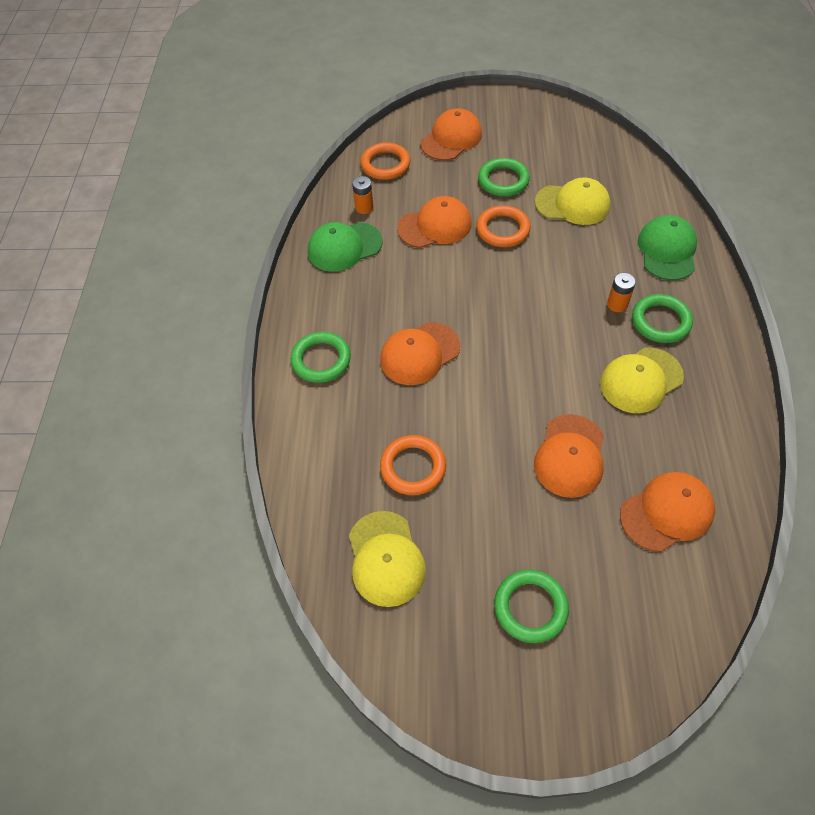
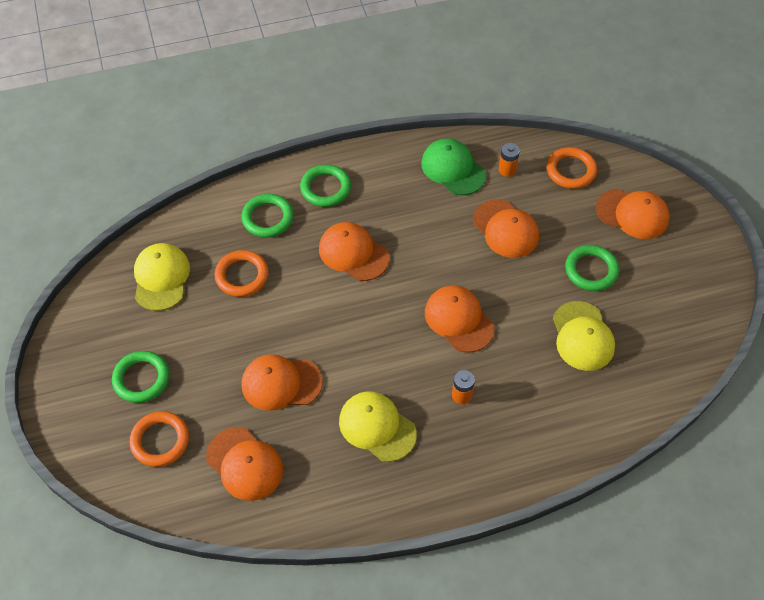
camera: 70 degrees right, 0 degrees up
(385, 558) = (161, 278): yellow cap -> yellow cap turned 120 degrees clockwise
(502, 229) = (523, 283): orange ring -> orange ring (160, 441)
(530, 286) = (459, 320): none -> orange cap
(660, 321) = (453, 435): green ring -> green ring (268, 218)
(667, 250) = (551, 431): green cap -> none

